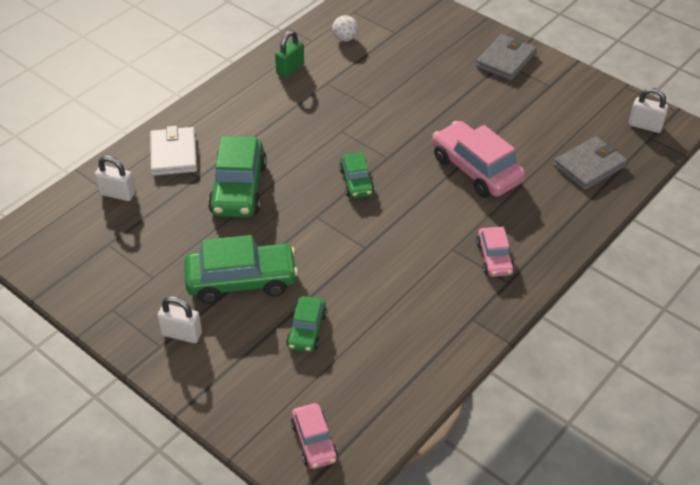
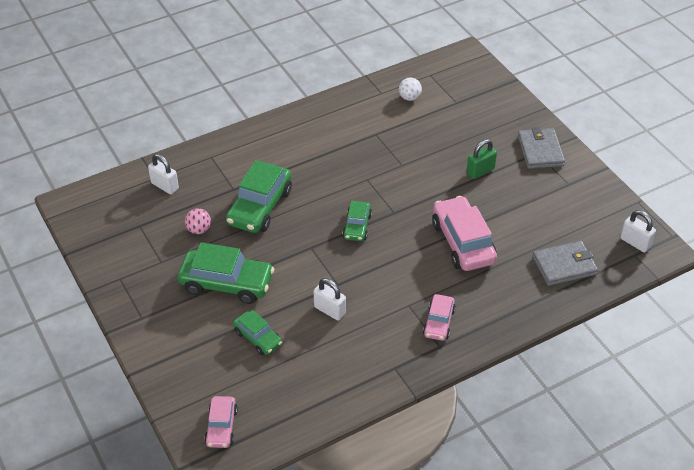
camera: 20 degrees right, 0 degrees up
(174, 154) = (222, 164): white wallet -> none
(180, 231) = (199, 230): none -> pink ball
(181, 334) = (162, 313): white padlock -> white padlock (330, 310)
(290, 69) = (350, 114): green padlock -> green padlock (480, 171)
(307, 330) = (258, 338): green car -> green car turned 75 degrees counterclockwise
(505, 60) = (540, 151): grey wallet -> grey wallet turned 60 degrees counterclockwise

